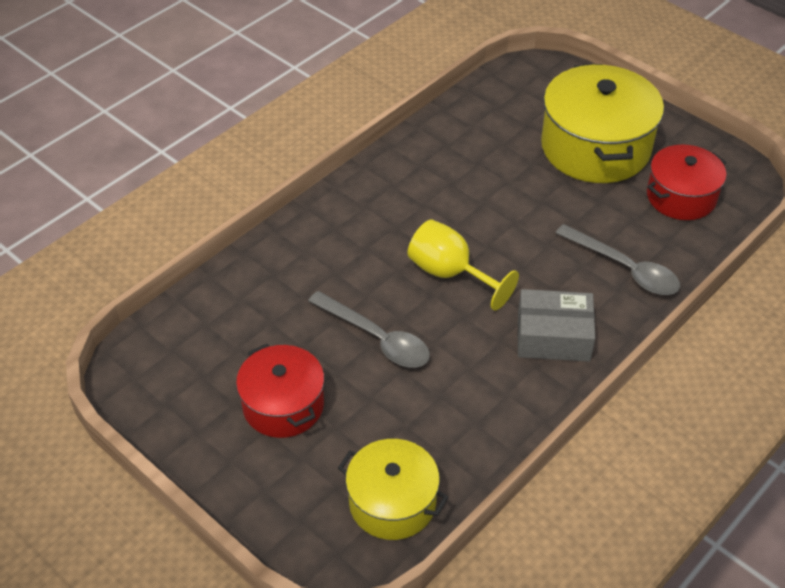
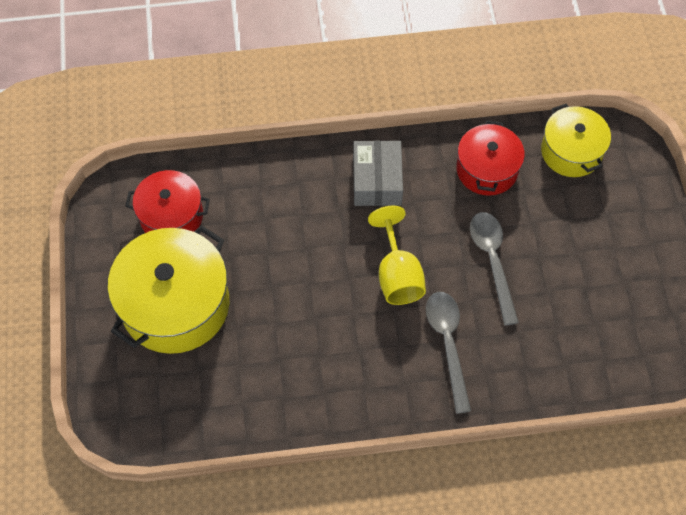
camera: 140 degrees left, 15 degrees up
(283, 405) = (592, 257): red pot -> red pot (486, 169)
(553, 336) = (377, 180): grey box -> grey box turned 45 degrees clockwise
(625, 268) = (277, 192): grey spoon -> grey spoon (448, 344)

